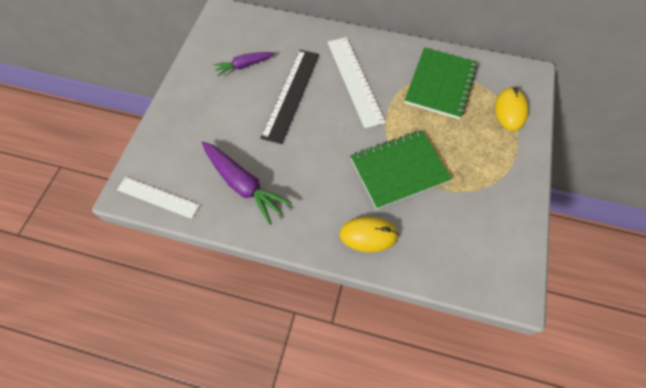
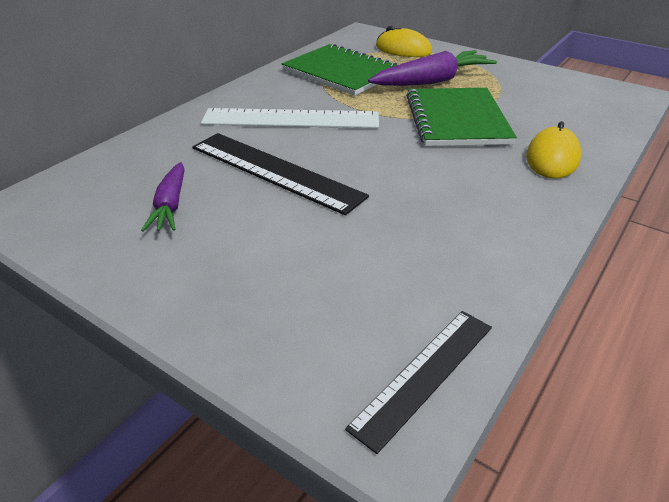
camera: 70 degrees left, 25 degrees down
(158, 197) = (424, 374): white ruler -> black ruler
(243, 184) = (433, 250): purple carrot -> purple carrot (432, 81)

